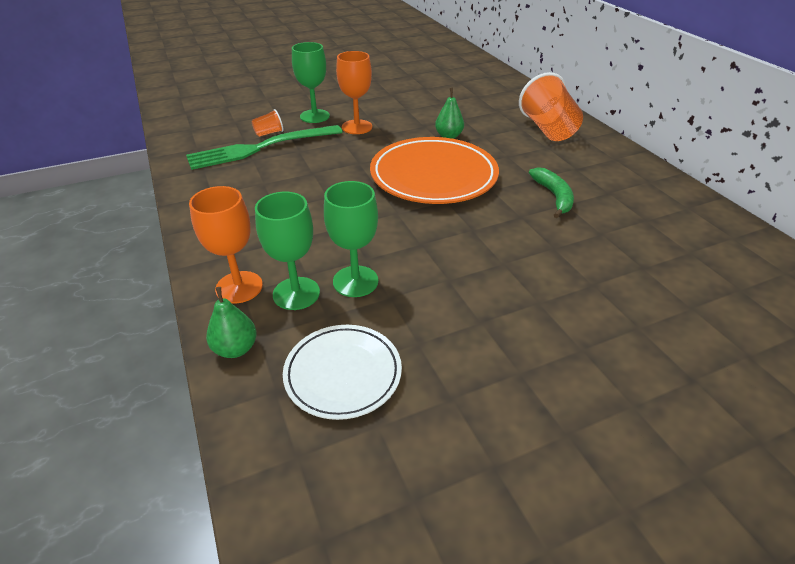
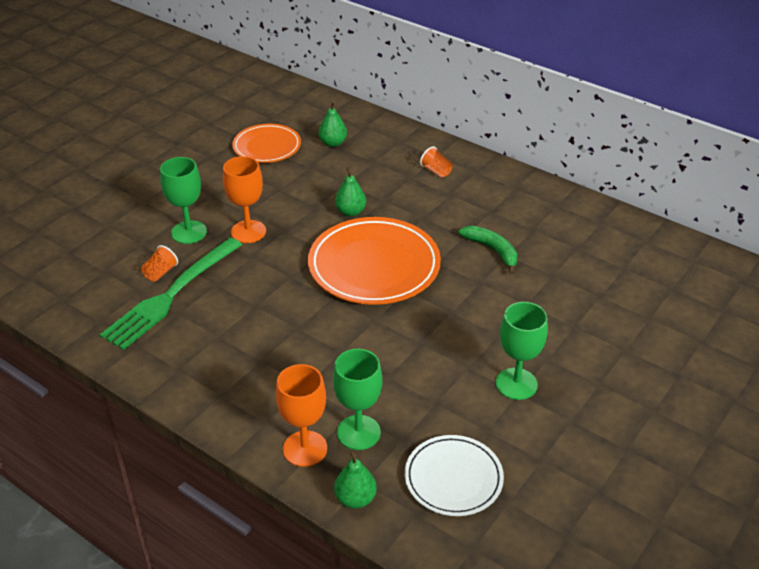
camera: 30 degrees left, 0 degrees up
(355, 281) = (397, 401): green goblet -> green goblet (516, 384)
(422, 84) = (267, 147): none -> orange plate
(475, 93) = (333, 143): none -> green pear
(548, 129) = (436, 171): orange cup -> orange cup, size x0.45

